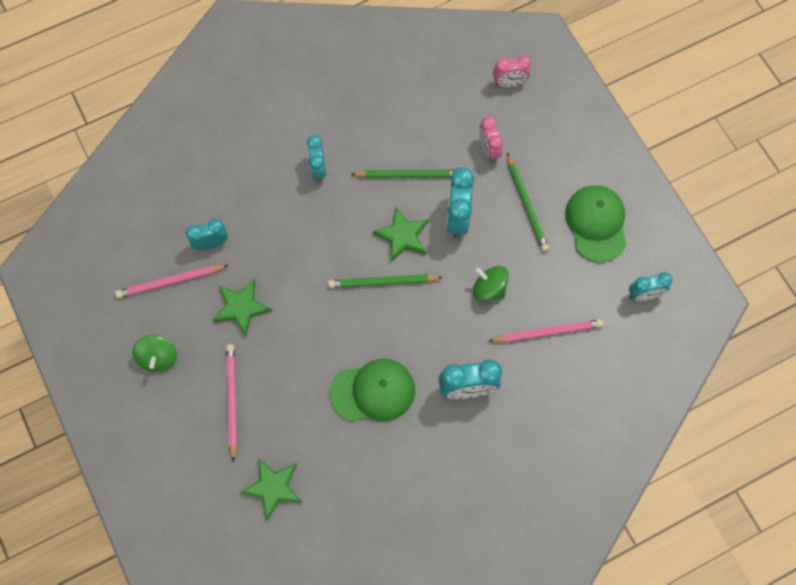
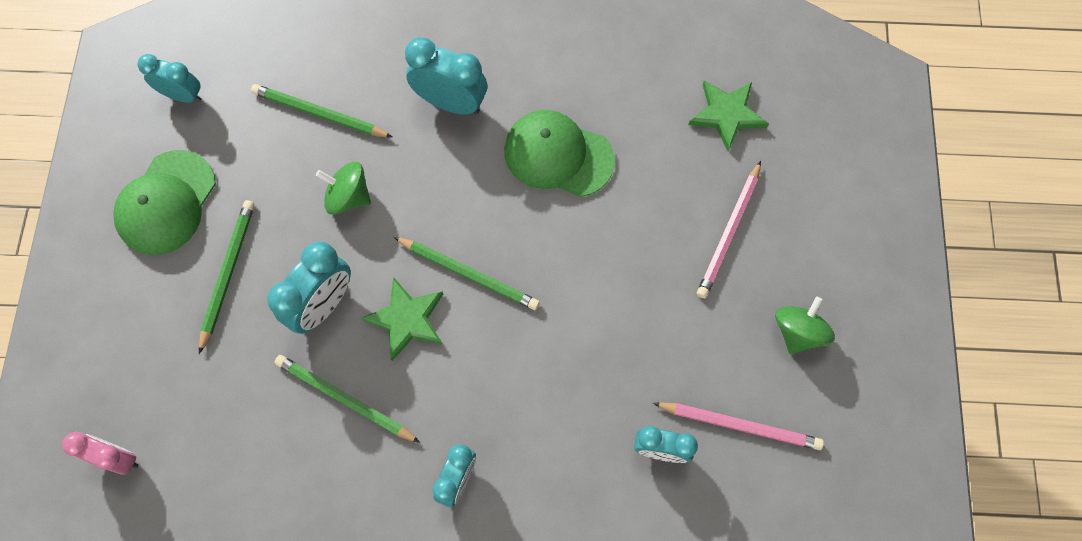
camera: 150 degrees left, 0 degrees up
(241, 307) = (663, 339): green star -> none
(488, 150) = (218, 374): pink clock -> none
(489, 288) = (348, 197): green spinning top -> green spinning top turned 135 degrees clockwise
(547, 332) = (319, 114): pink pencil -> green pencil

